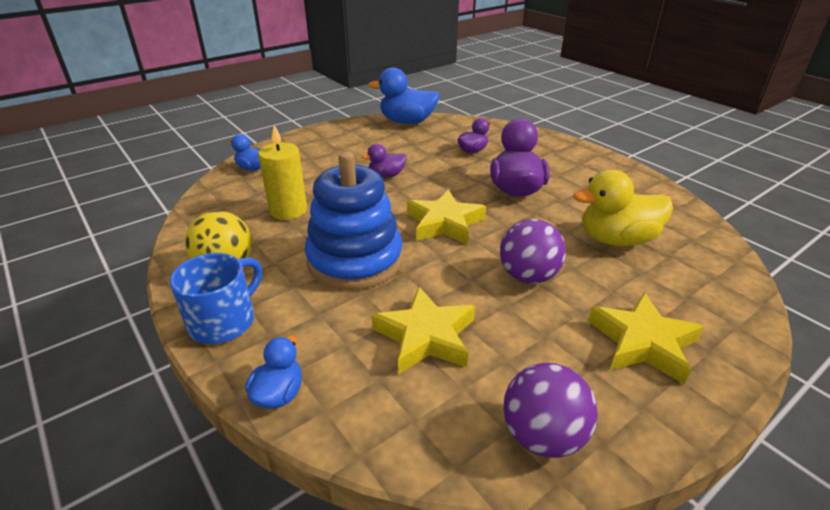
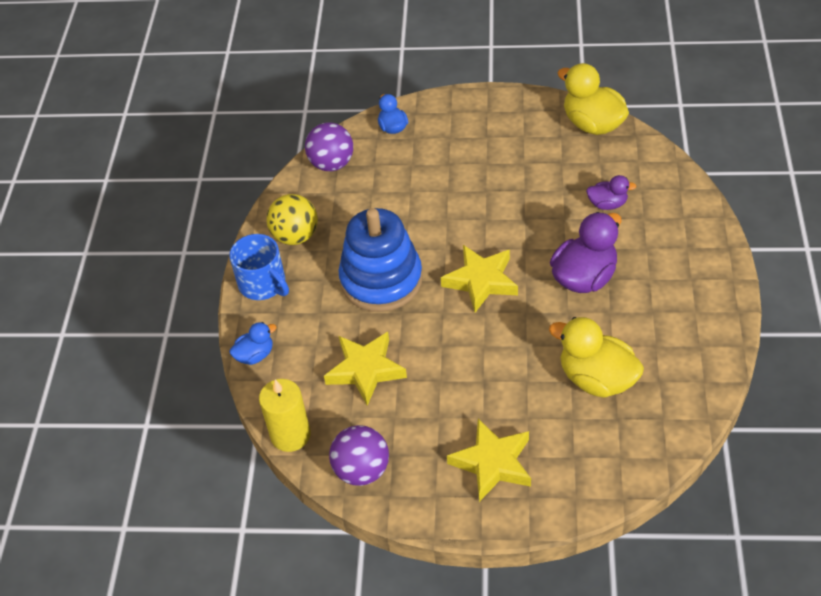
camera: 45 degrees right, 15 degrees up
(224, 321) = (263, 284): blue mug -> blue mug turned 60 degrees clockwise
(288, 210) = (379, 199): yellow candle -> yellow candle (290, 435)
(386, 175) = (493, 197): purple duck -> none
(407, 122) = (592, 124): blue duck -> yellow duck
(528, 276) = (483, 368): purple ball -> purple ball (332, 164)

